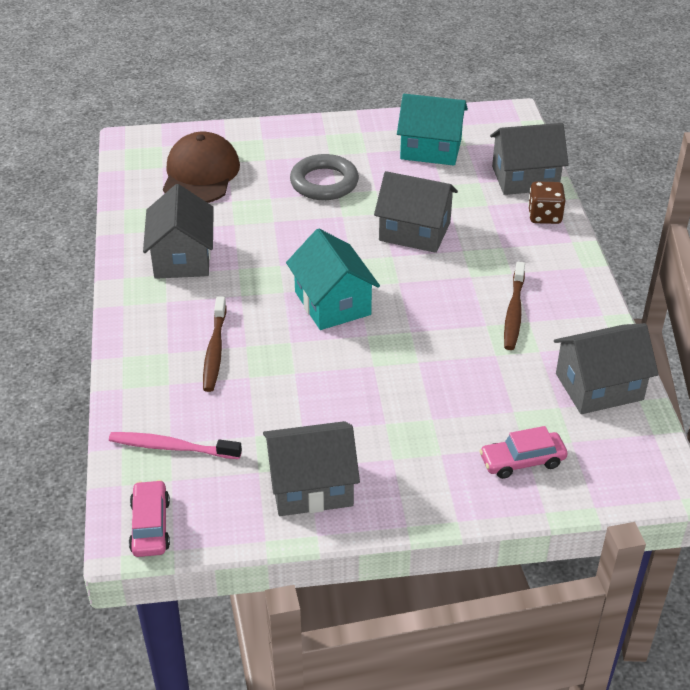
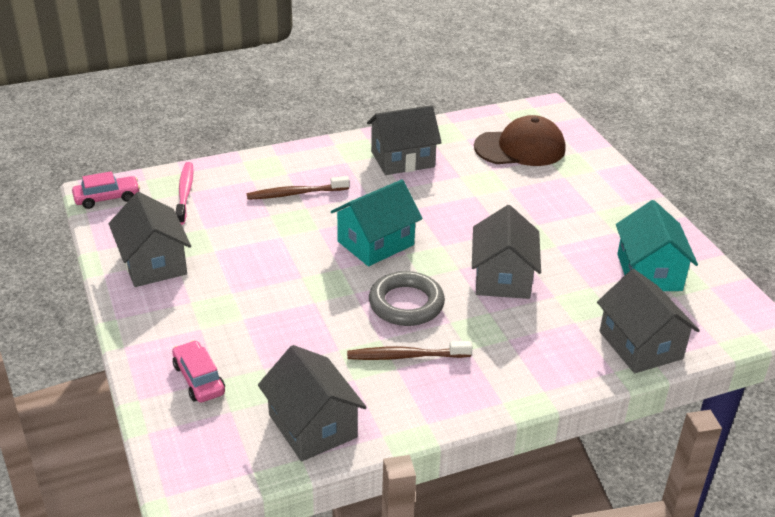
camera: 75 degrees right, 5 degrees down
(324, 182) = (548, 214): grey ring -> grey ring (406, 304)
(544, 216) = (578, 366): brown dice -> none

